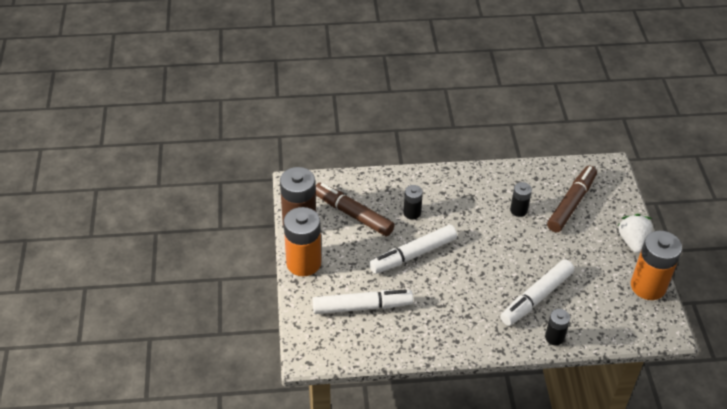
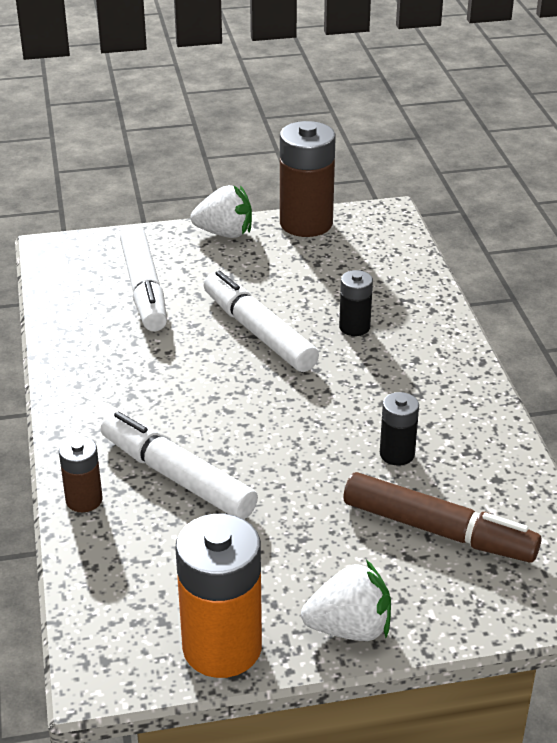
camera: 85 degrees right, 10 degrees down
(303, 263) = (225, 233): orange battery -> white strawberry
(353, 214) = (336, 269): brown marker -> none
(554, 337) = (84, 500): black battery -> brown battery

